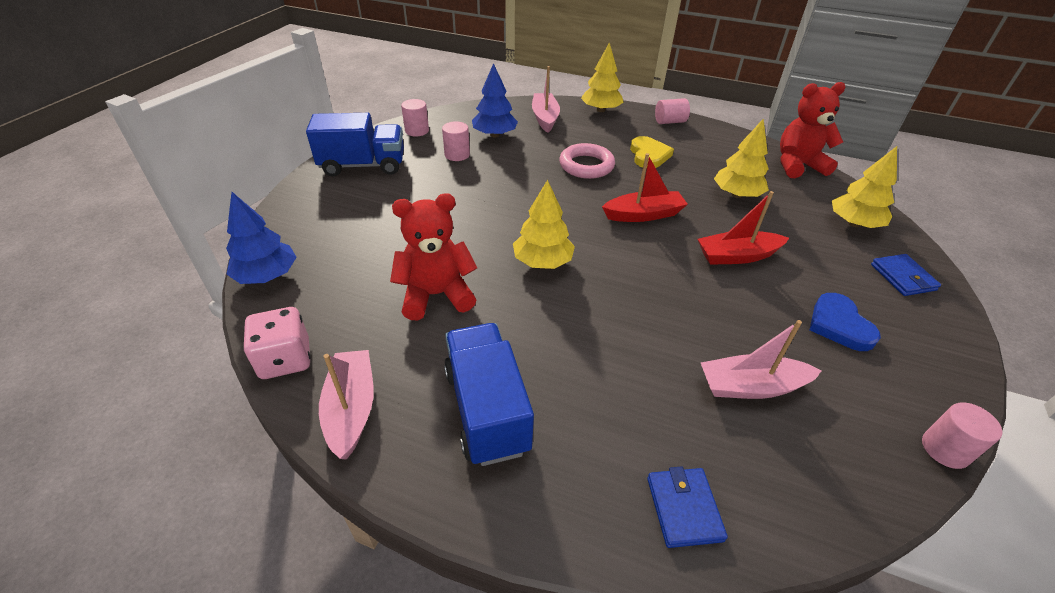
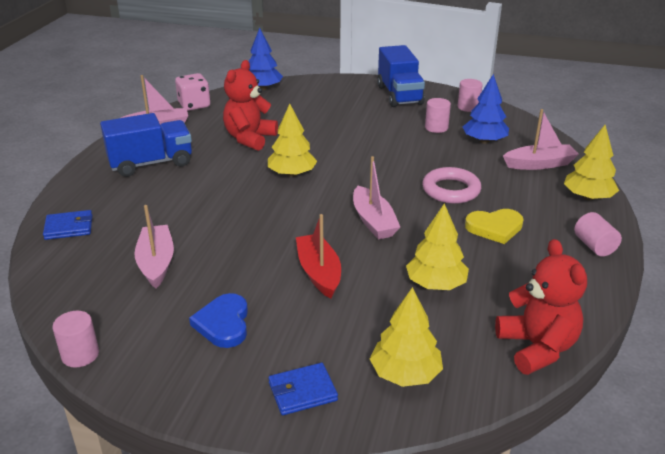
camera: 85 degrees right, 10 degrees down
(436, 295) = (249, 138): red teddy bear -> red teddy bear turned 135 degrees counterclockwise
(643, 215) = (373, 221): red boat -> pink boat
(839, 325) = (223, 323): blue heart -> blue heart turned 75 degrees counterclockwise

